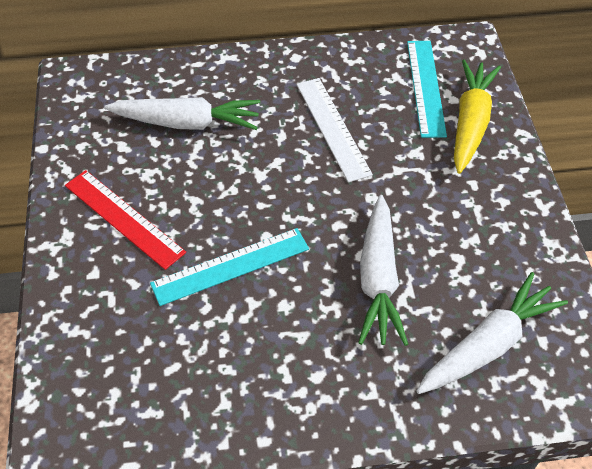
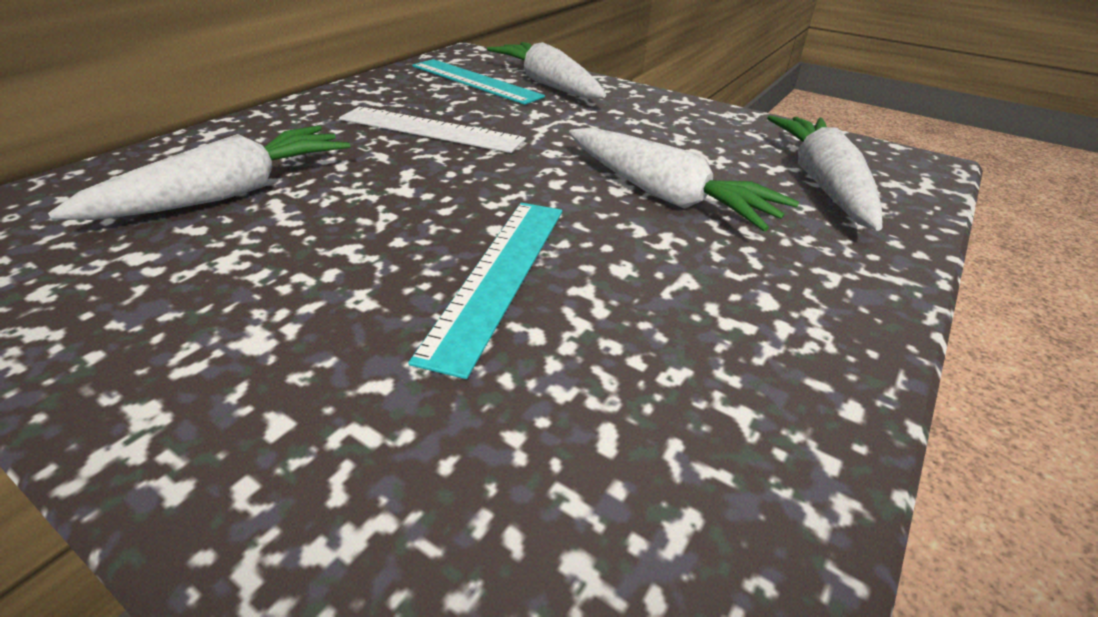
camera: 50 degrees left, 15 degrees down
(123, 218) = (247, 324): red ruler -> none
(470, 123) = (548, 84): yellow carrot -> white carrot

